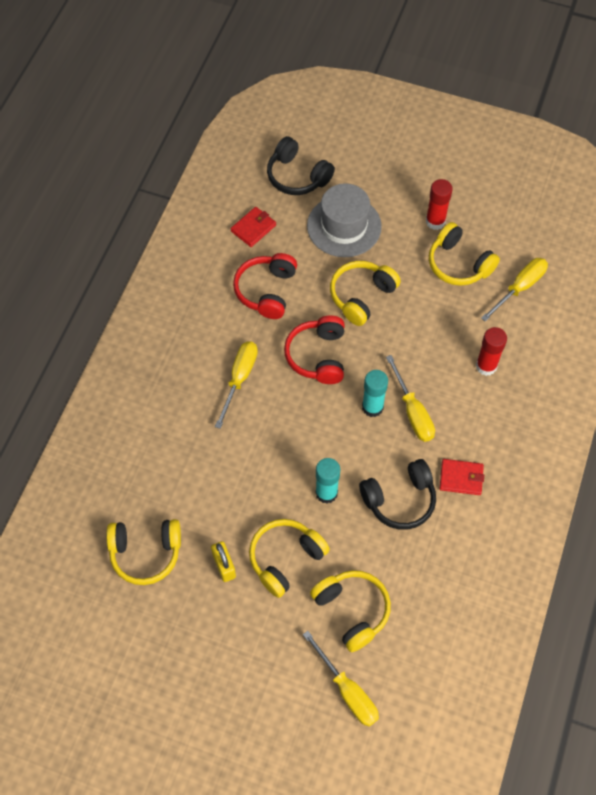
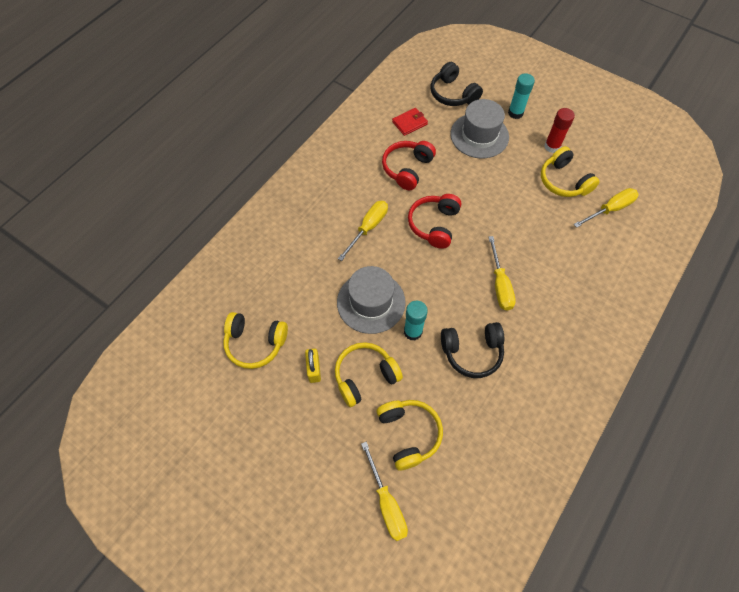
camera: 15 degrees right, 0 degrees up
(268, 470) = (371, 302): none -> grey hat
(361, 296) = (480, 188): yellow headphones -> none
(372, 407) = (468, 273): turquoise glue stick -> turquoise glue stick (515, 113)
(461, 478) = (528, 347): red wallet -> none
(486, 366) = (569, 263): red glue stick -> none

